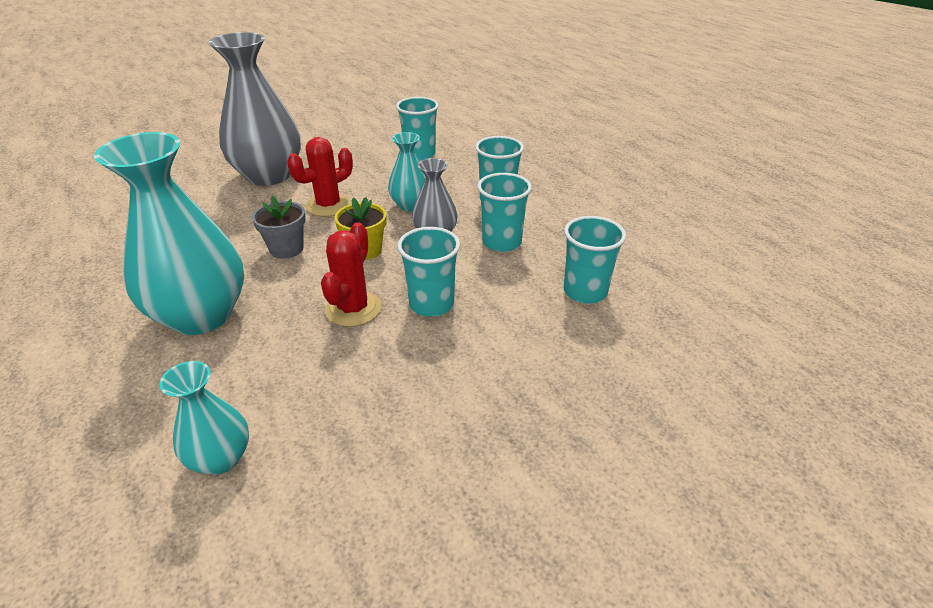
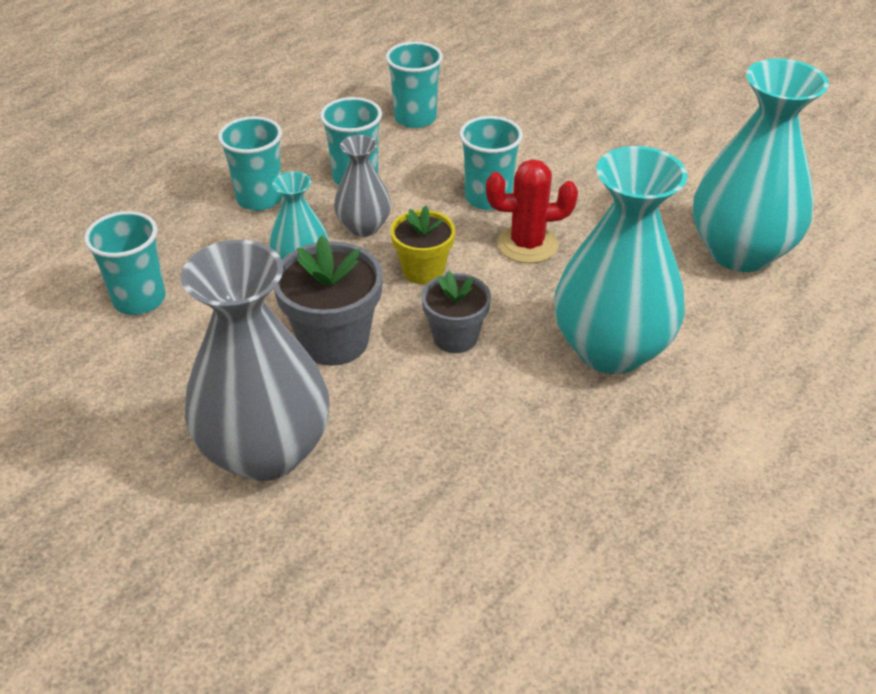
camera: 110 degrees left, 5 degrees up
(221, 458) = (740, 252): turquoise vase -> turquoise vase, size x1.95
(328, 205) = (334, 341): red cactus -> grey flower pot

